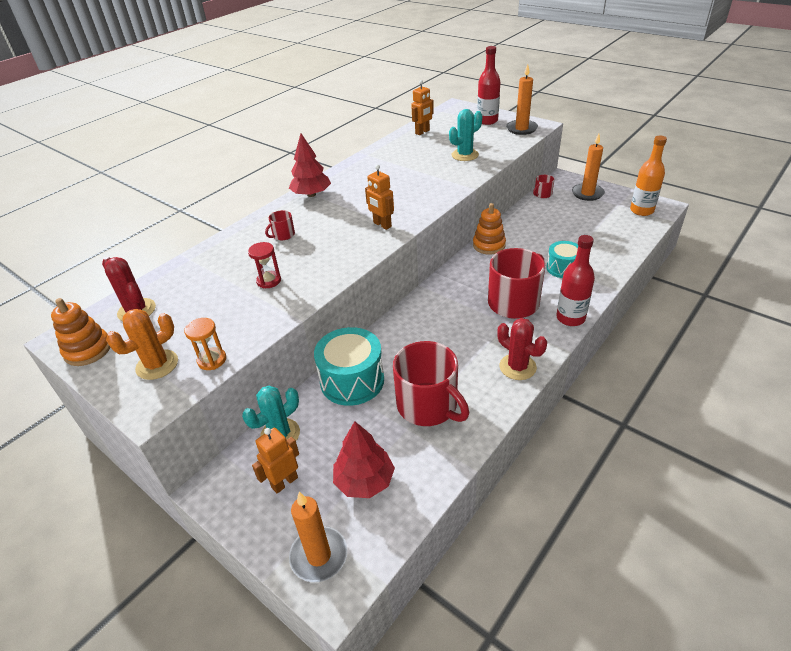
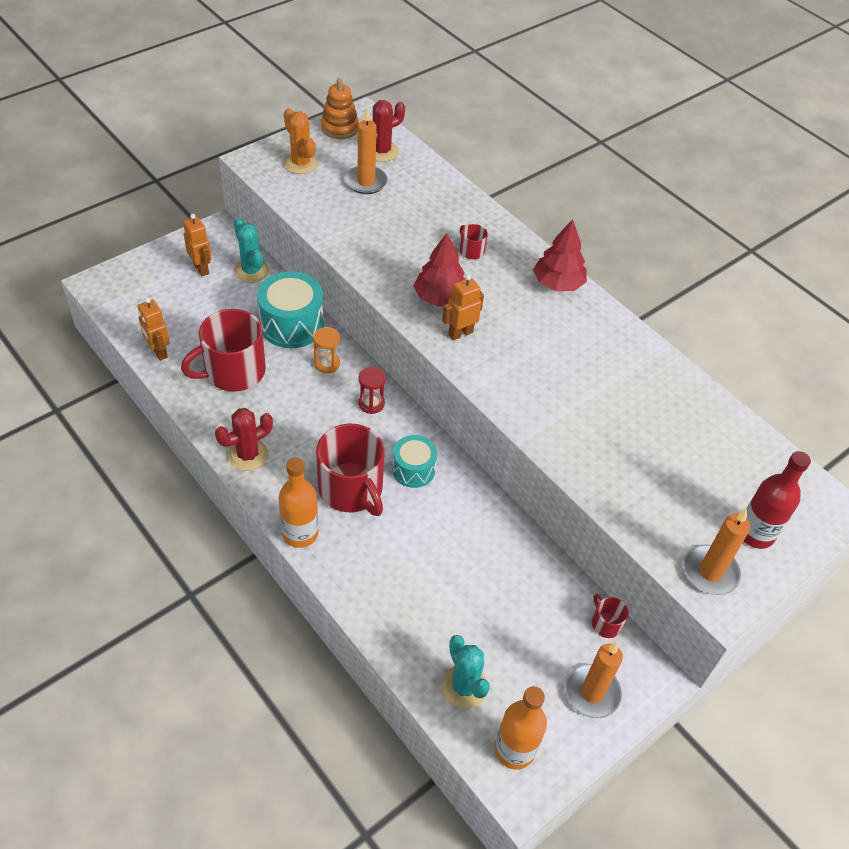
camera: 95 degrees right, 10 degrees up
(212, 360) = (290, 192): orange hourglass -> orange hourglass (327, 364)
(269, 281) = (388, 233): red hourglass -> red hourglass (371, 403)
(319, 556) = (128, 280): orange candle -> orange candle (366, 182)
(364, 480) = (176, 314): red tree -> red tree (440, 297)
(422, 132) = (726, 434): orange robot -> orange robot (158, 352)
(465, 155) = (627, 464): turquoise cactus -> turquoise cactus (464, 687)
(489, 245) = (481, 503): orange stacking toy -> none
(563, 268) = (399, 567): turquoise drum -> turquoise drum (413, 469)
(570, 318) = (300, 533): red bottle -> orange bottle

